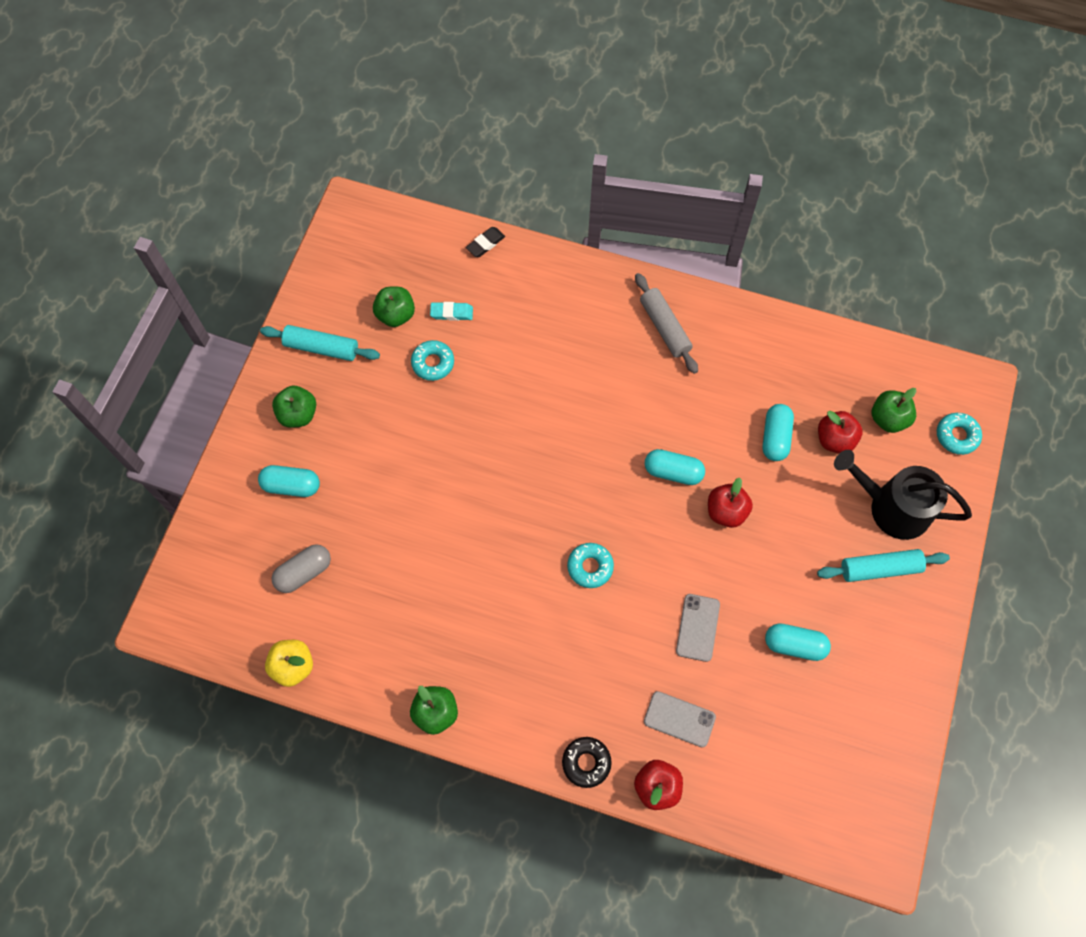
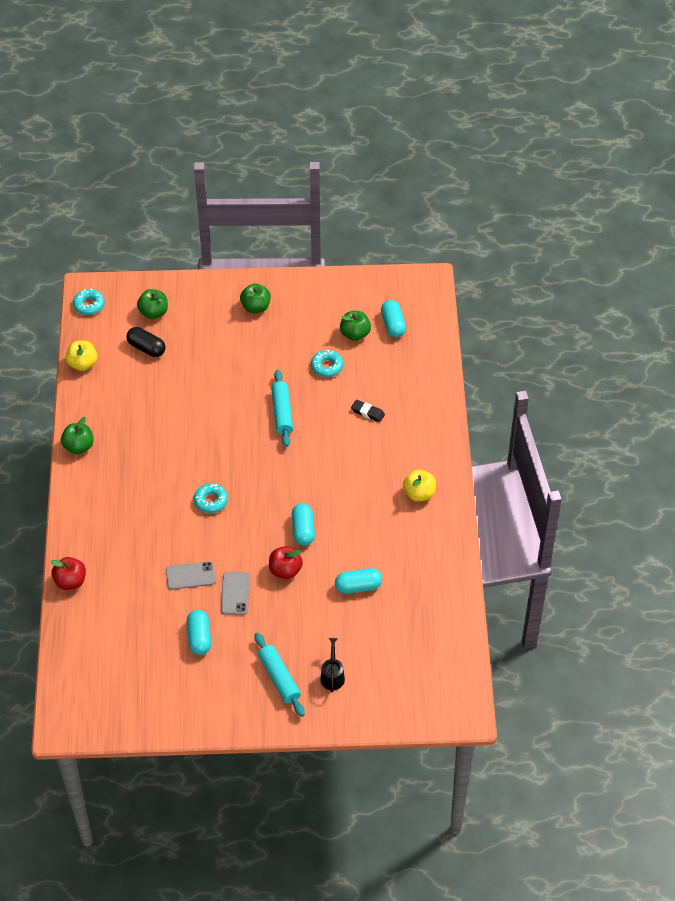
camera: 70 degrees right, 15 degrees down
(291, 485) = (203, 321): turquoise capsule -> turquoise capsule (393, 324)
(304, 572) = (146, 348): grey capsule -> black capsule
(321, 348) = (311, 302): turquoise rolling pin -> turquoise rolling pin (282, 412)
(451, 313) = (371, 364): turquoise eraser -> none
(485, 244) = (437, 366): black eraser -> black eraser (367, 412)
(586, 763) = (73, 537): black donut -> none
(664, 327) = (419, 493): grey rolling pin -> yellow apple
(679, 719) = (121, 582): grey phone -> grey phone (235, 593)
(834, 439) = (373, 625): red apple -> none
(888, 419) = (406, 657): green apple -> green apple (153, 312)
(892, 507) = (332, 676): black watering can -> black watering can, size x0.50
(957, 436) = (412, 707): turquoise donut -> turquoise donut (89, 305)

